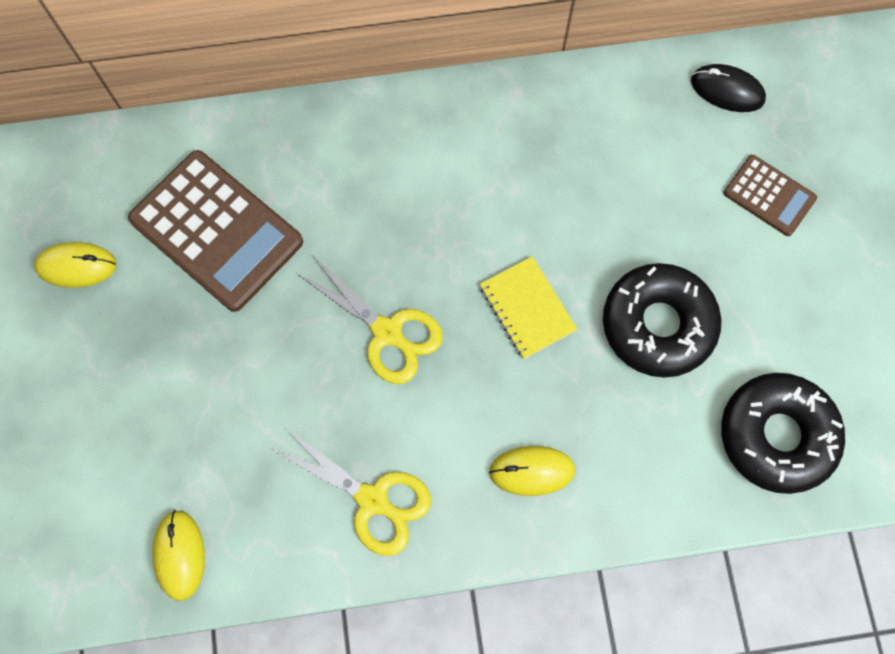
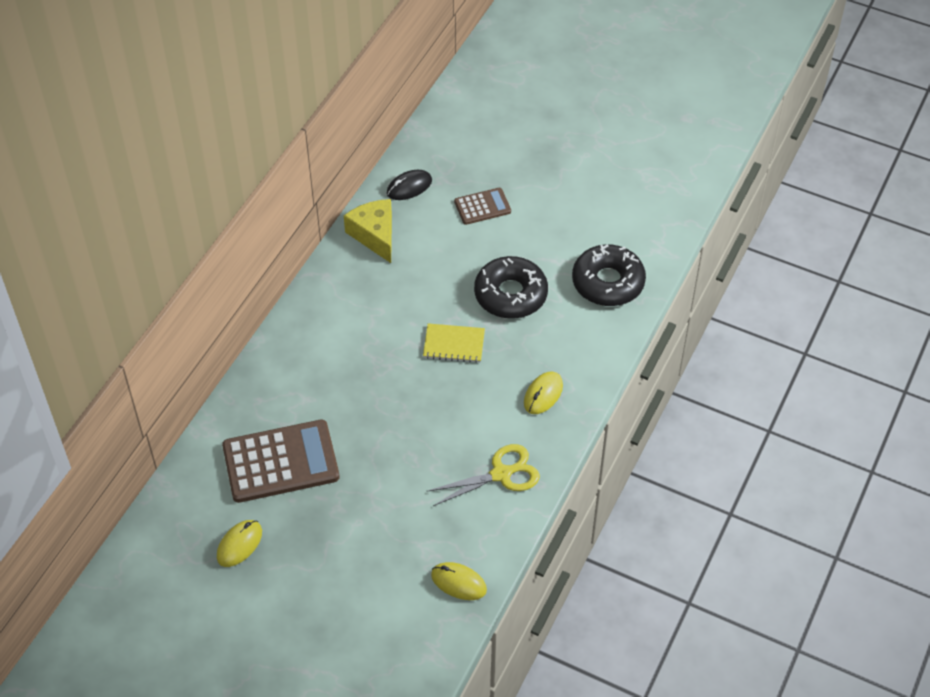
camera: 55 degrees left, 20 degrees down
(387, 332) = (413, 414): yellow scissors -> none
(620, 103) = (375, 235): none -> yellow cheese

